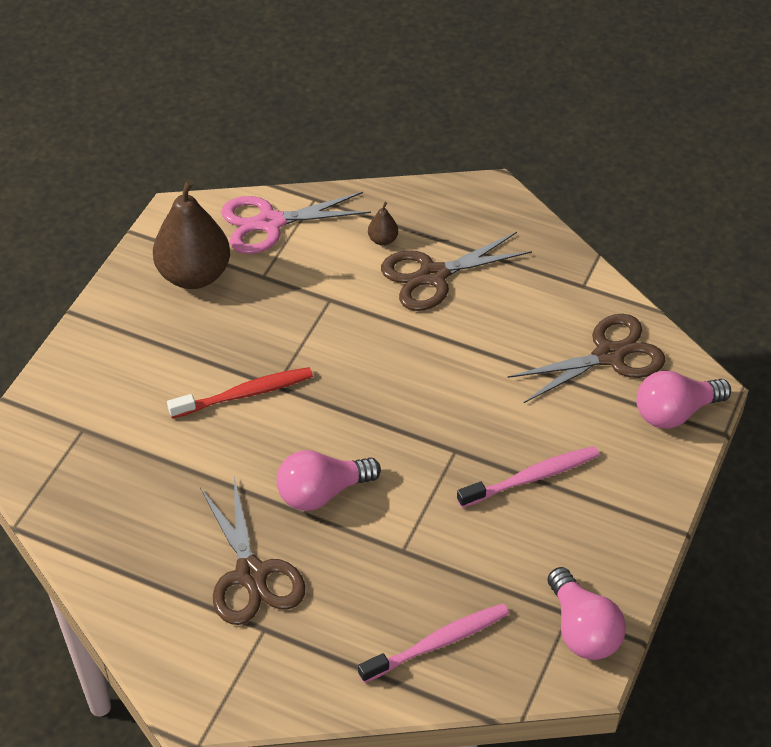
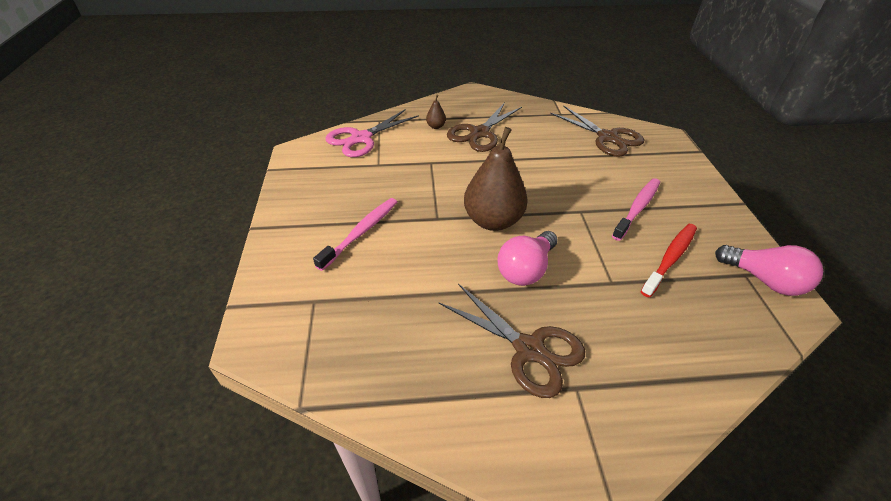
camera: 30 degrees left, 5 degrees down
(194, 275) = (332, 178): brown pear -> brown pear (493, 220)
(245, 394) = (420, 231): red toothbrush -> red toothbrush (670, 258)
(438, 643) = (698, 333): pink toothbrush -> pink toothbrush (361, 232)
(609, 355) = (607, 137): brown scissors -> brown scissors turned 105 degrees clockwise
(675, 412) = (668, 150): pink light bulb -> none

